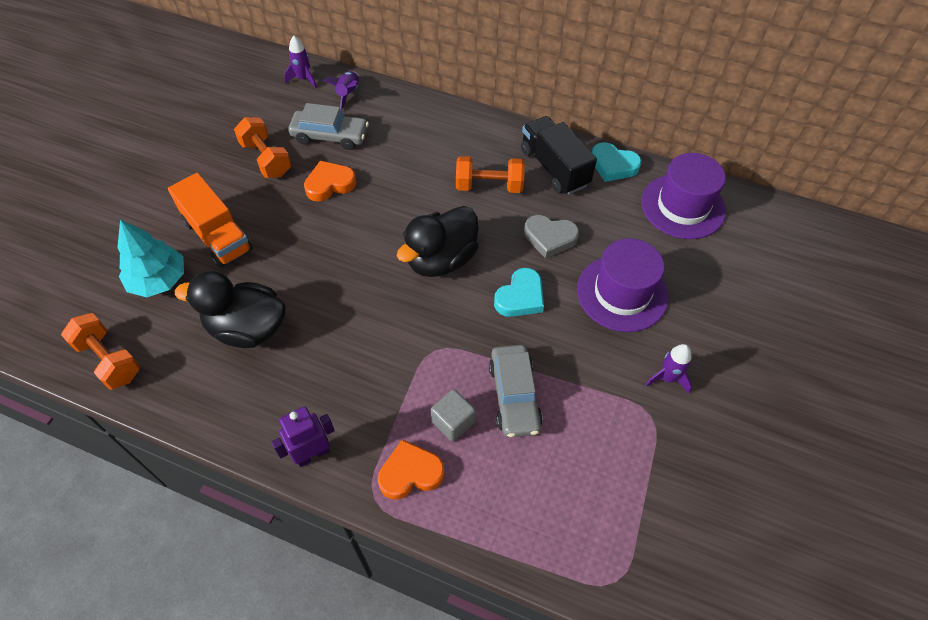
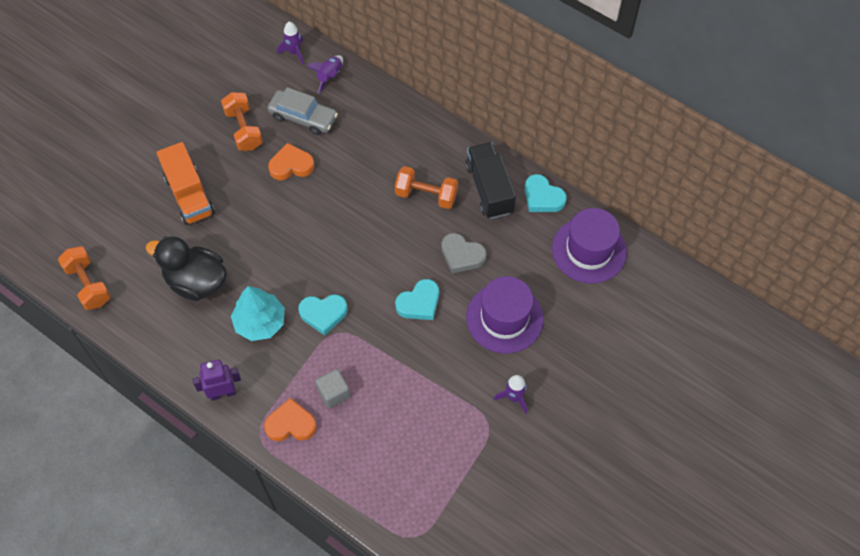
camera: 15 degrees right, 5 degrees up
(158, 280) = (136, 225): turquoise tree -> turquoise tree (260, 322)
(412, 332) = (323, 314): none -> turquoise heart
(441, 259) = (364, 255): black duck -> none
(514, 396) = (387, 384): grey car -> none

